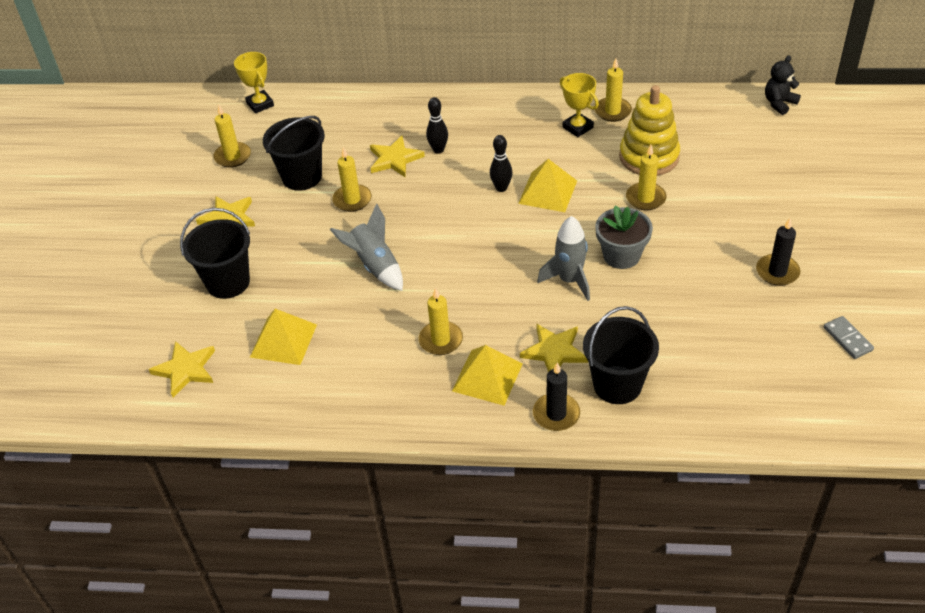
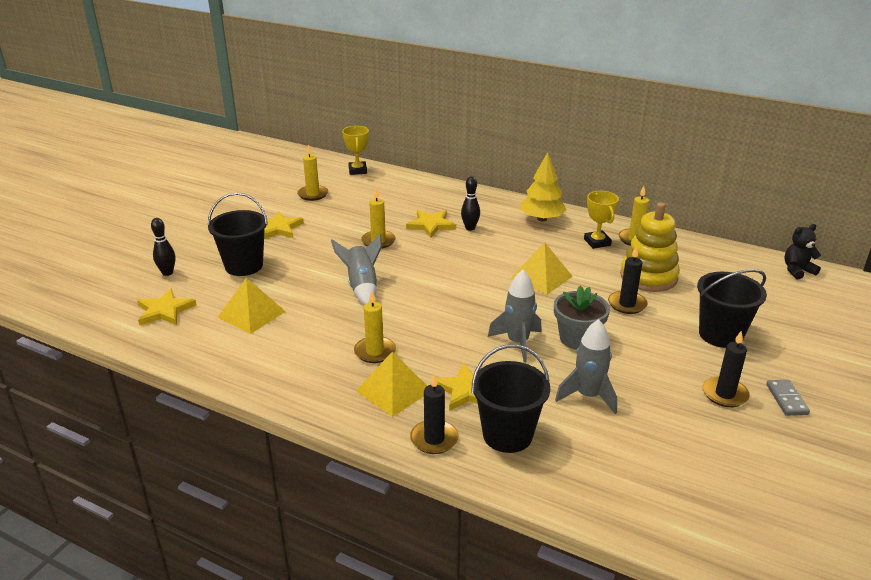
camera: 20 degrees right, 15 degrees down
(302, 177) = (352, 218): black bucket -> black bucket (720, 335)
(501, 188) = (503, 264): black bowling pin -> black bowling pin (167, 273)
(505, 113) = (542, 219): none -> yellow tree
(645, 198) = (627, 304): yellow candle -> black candle
(664, 317) = (588, 396): none -> grey rocket
(847, 339) = (771, 473): grey domino -> grey domino (786, 399)

